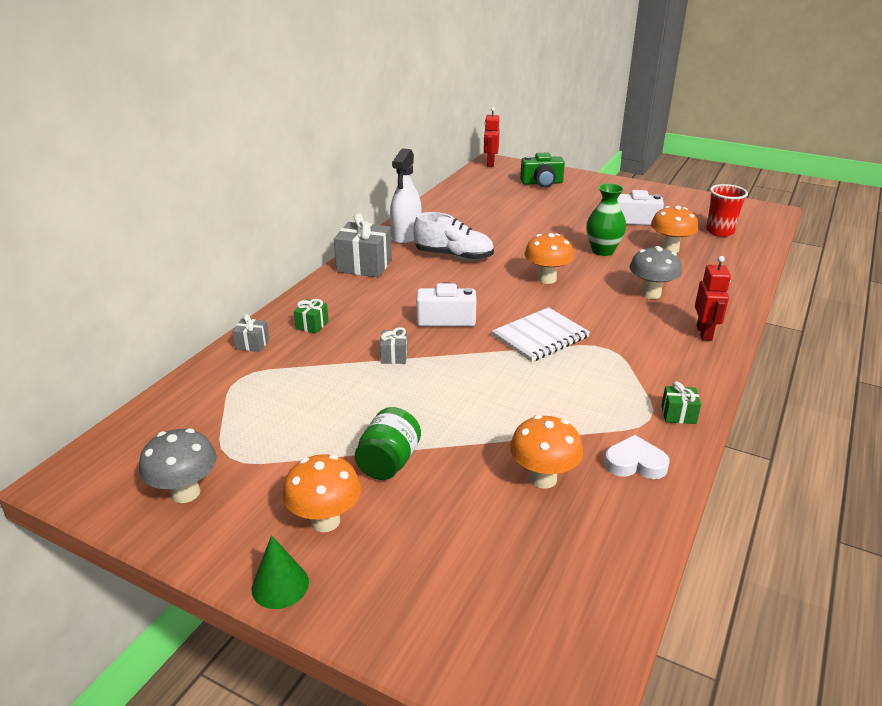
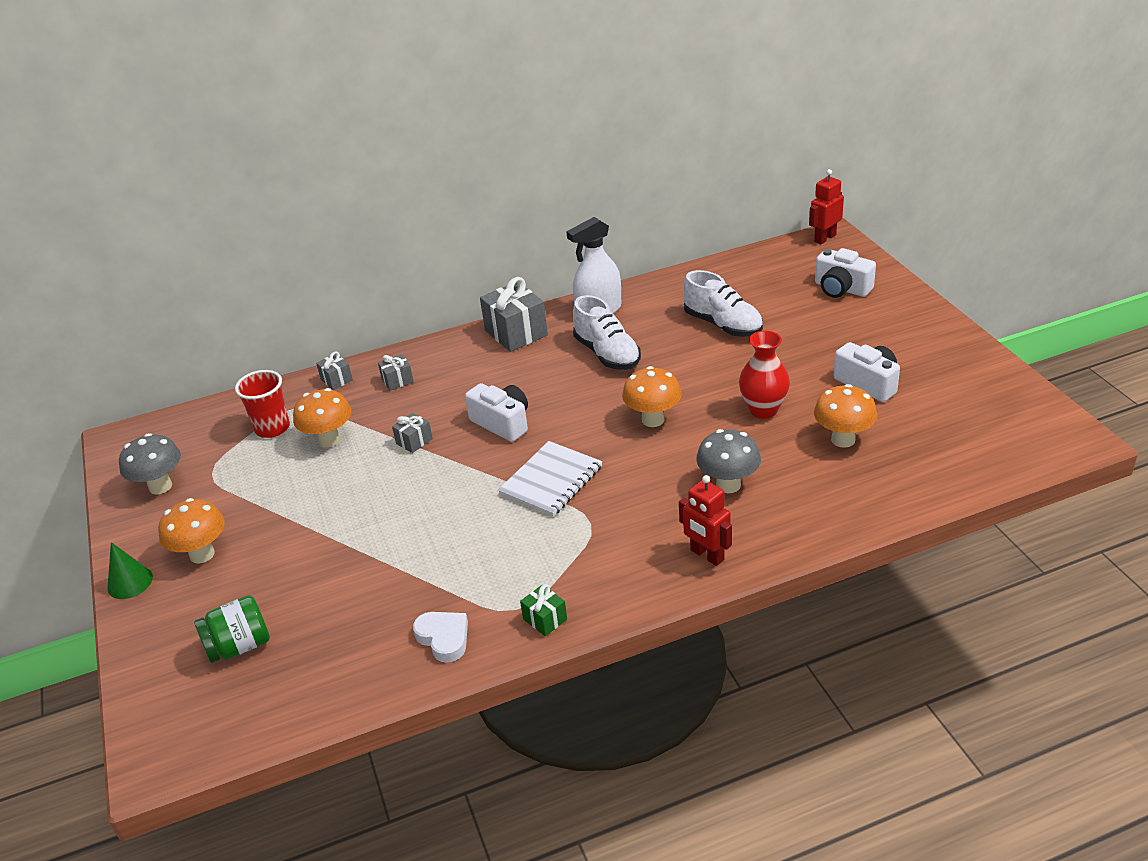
camera: 45 degrees right, 5 degrees up
(312, 325) = (397, 381): green gift -> grey gift
(389, 462) = (290, 533): green jar -> green jar (239, 646)
(503, 219) = (723, 325): none -> white shoe
(540, 336) = (551, 481): white notebook -> white notebook turned 60 degrees counterclockwise
(542, 183) = (841, 288): green camera -> white camera
(543, 478) = (364, 608): orange mushroom -> orange mushroom (329, 440)
(602, 251) = (763, 410): green vase -> red vase
(704, 333) = (707, 555): red robot -> red robot turned 90 degrees clockwise
(719, 231) = (948, 441): red cup -> red cup (272, 428)

